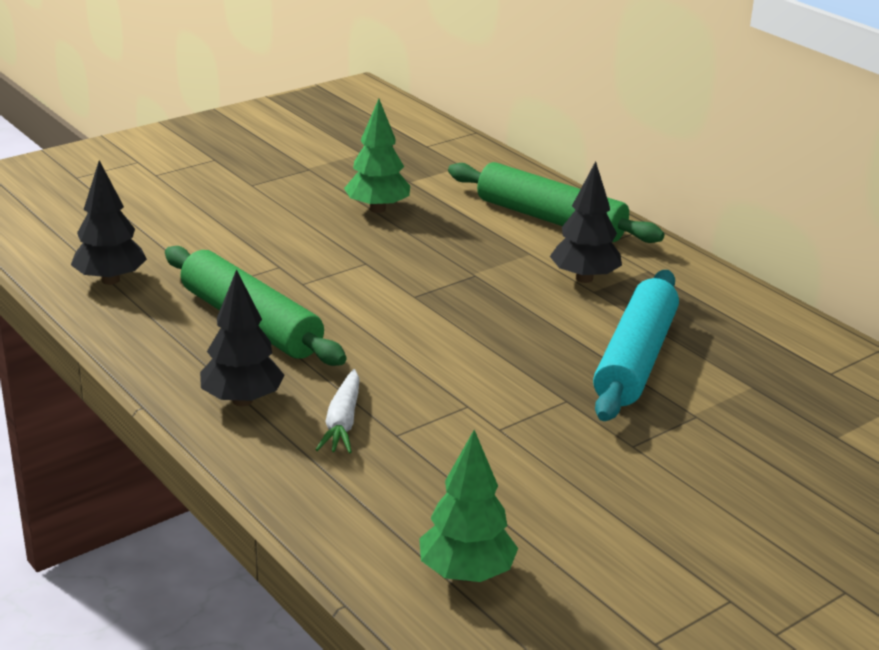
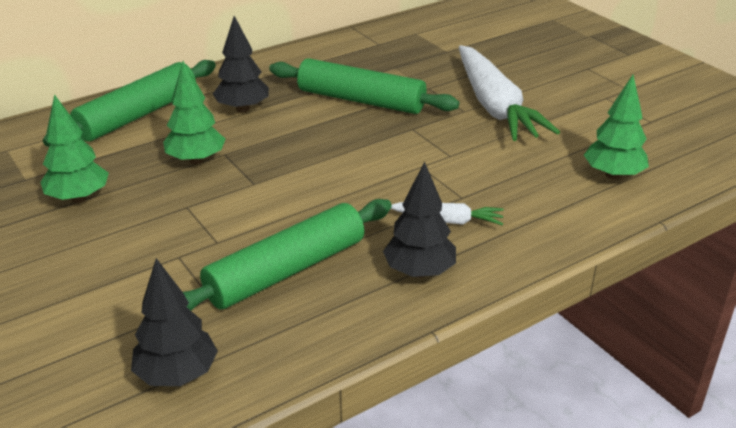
camera: 85 degrees left, 5 degrees up
(458, 260) = (196, 160): none -> green tree
(635, 359) = (361, 100): turquoise rolling pin -> green rolling pin
(655, 474) = (494, 106): none -> white carrot

